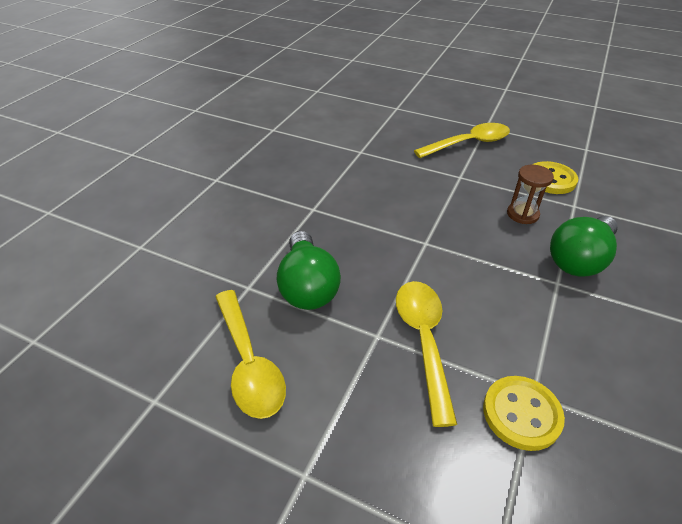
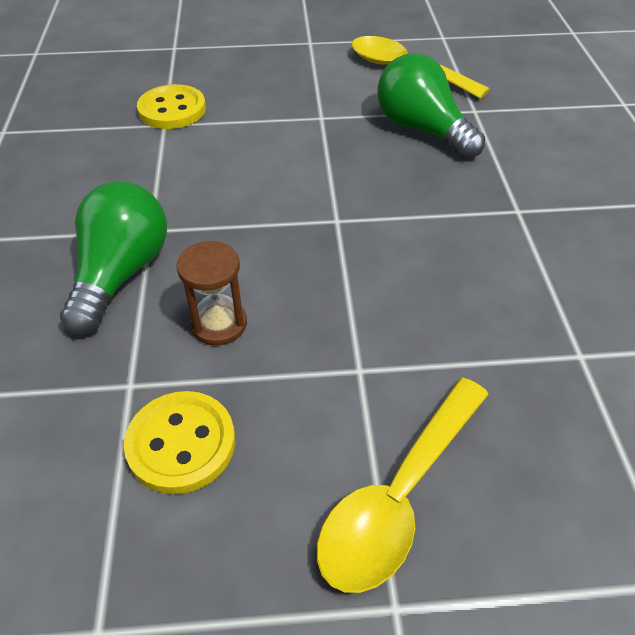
camera: 150 degrees right, 5 degrees up
(423, 340) = (277, 127): yellow spoon -> none

